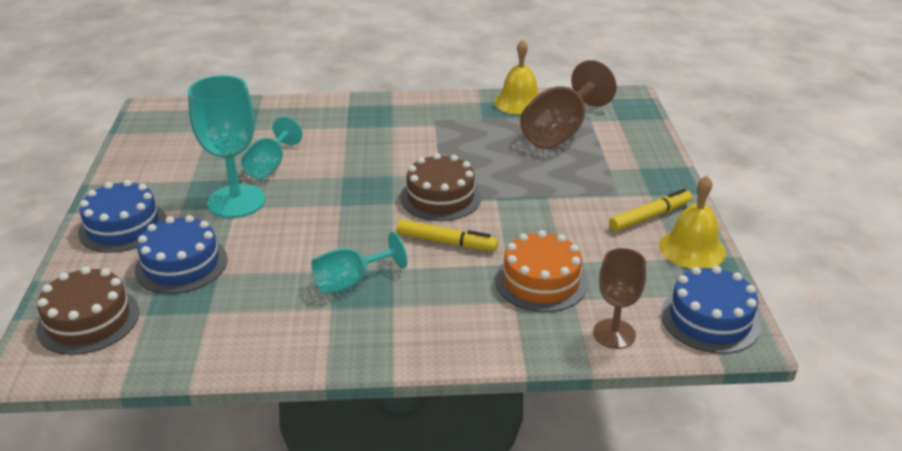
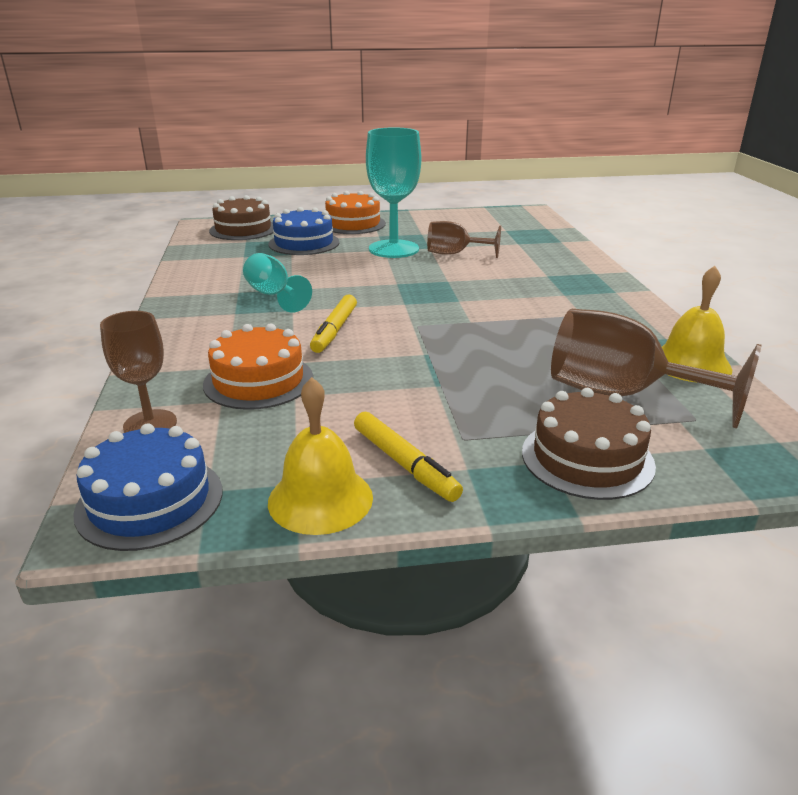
camera: 85 degrees right, 5 degrees down
(123, 226) = (353, 224): blue cake -> orange cake
(270, 166) = (454, 254): turquoise goblet -> brown goblet
(440, 197) = (420, 324): brown cake -> brown cake (587, 458)

